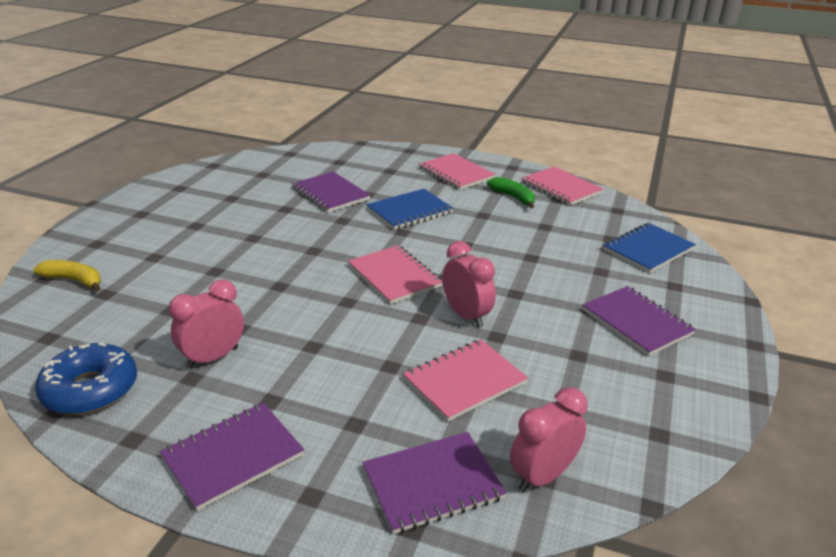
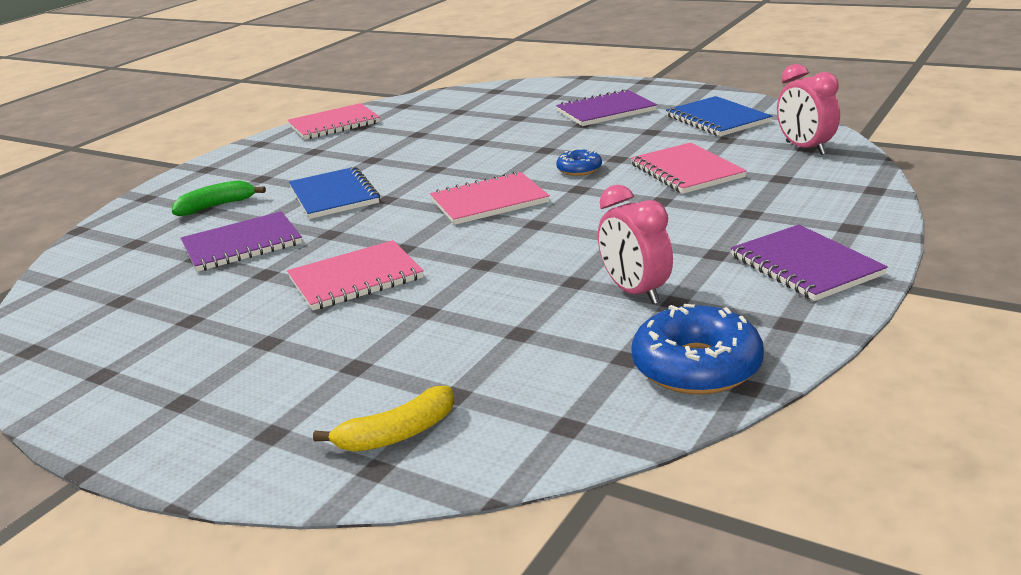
camera: 75 degrees left, 5 degrees down
(74, 280) = (397, 434): yellow banana -> yellow banana turned 150 degrees counterclockwise
(432, 483) = (823, 183): purple notebook -> none
(456, 173) = (249, 171): pink notebook -> pink notebook (355, 278)
(466, 316) = (579, 169): pink clock -> blue donut
(513, 197) = (339, 145): green banana -> green banana (216, 206)
(648, 249) = (487, 100): blue notebook -> blue notebook (717, 119)

